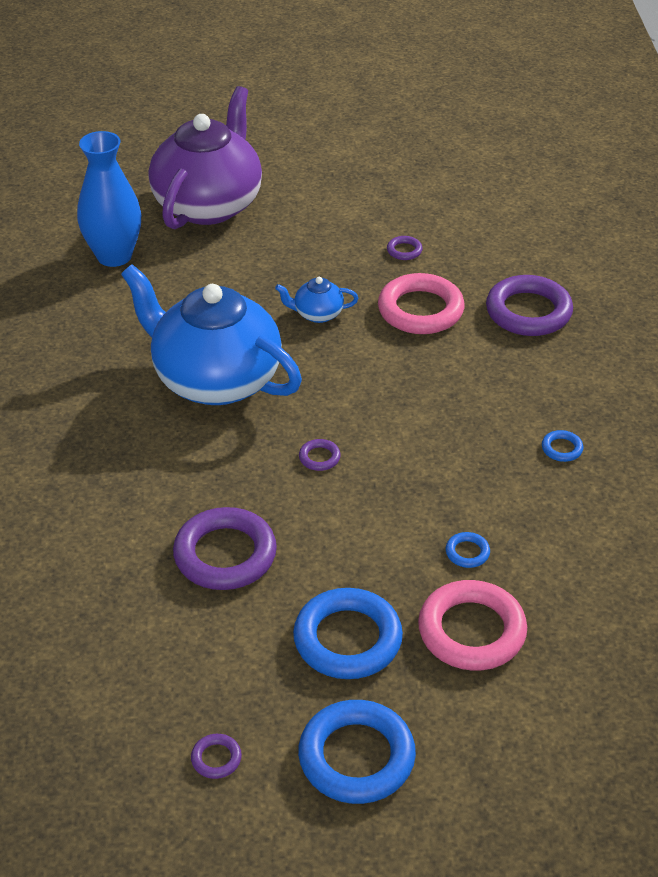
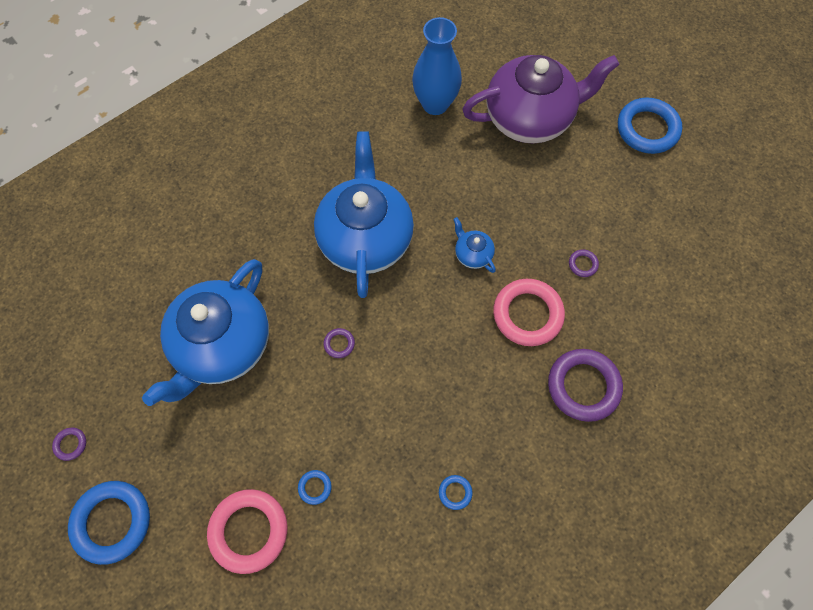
camera: 55 degrees right, 25 degrees up
(225, 555) = (223, 345): purple ring -> blue teapot
(347, 639) = (198, 459): blue ring -> blue ring (647, 129)

